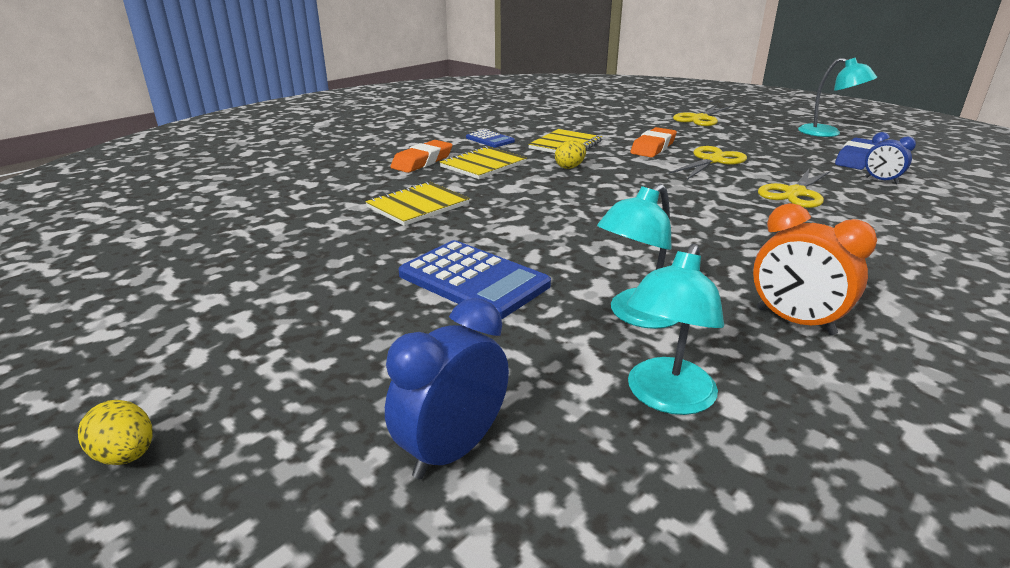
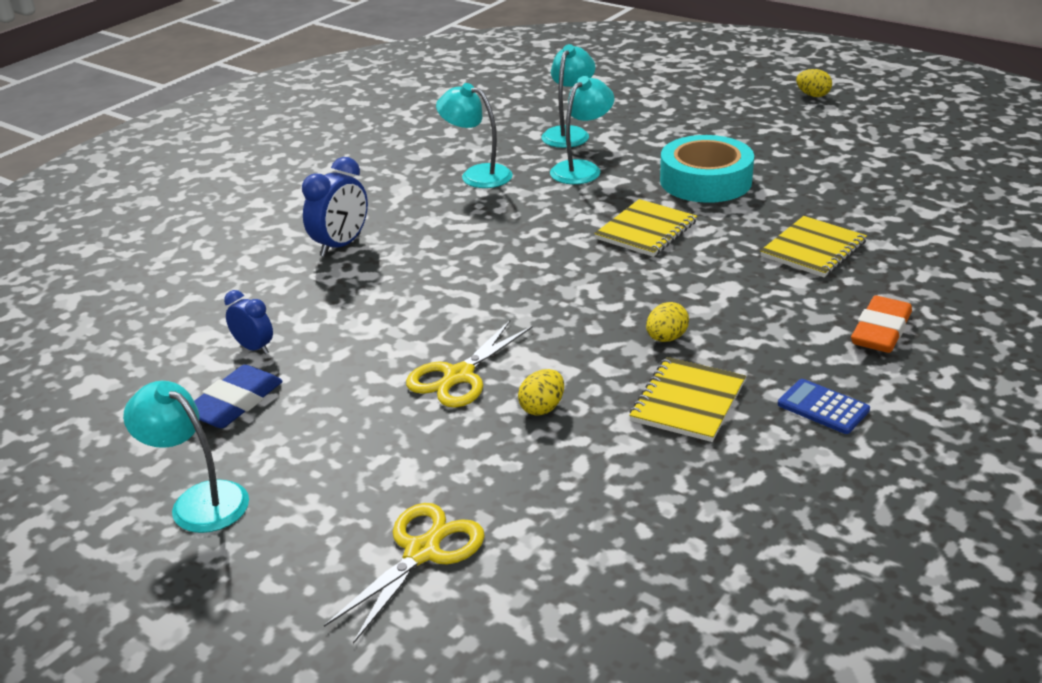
camera: 175 degrees right, 5 degrees up
(452, 450) = (669, 109): blue clock -> blue clock (341, 245)
(473, 280) = (705, 181): blue calculator -> turquoise tape
(483, 165) = (789, 331): yellow notebook -> yellow notebook (646, 230)
(653, 147) = (542, 408): orange eraser -> yellow egg
(794, 321) = (477, 174): orange clock -> turquoise lamp
(795, 193) = (385, 311): yellow scissors -> none

